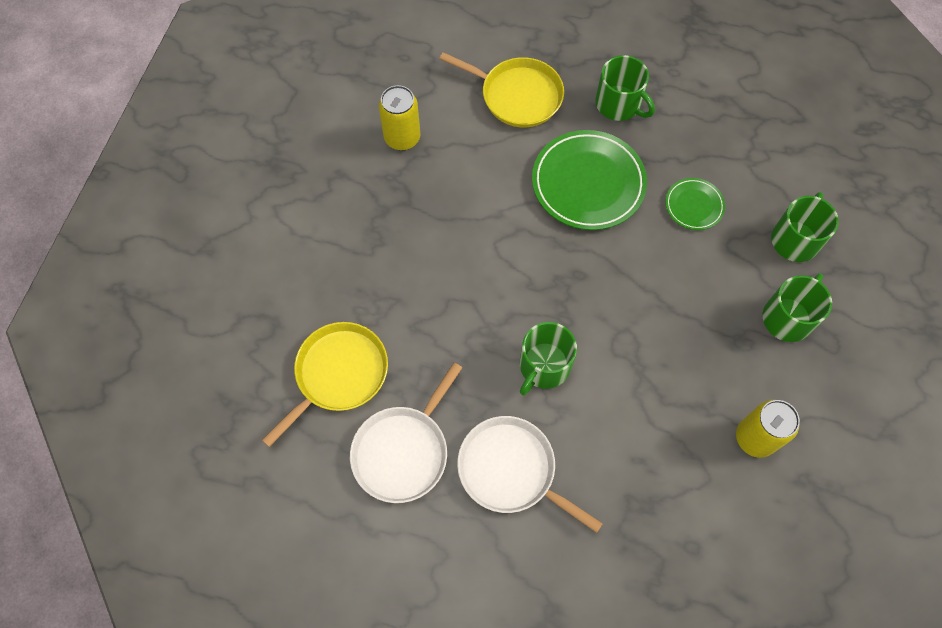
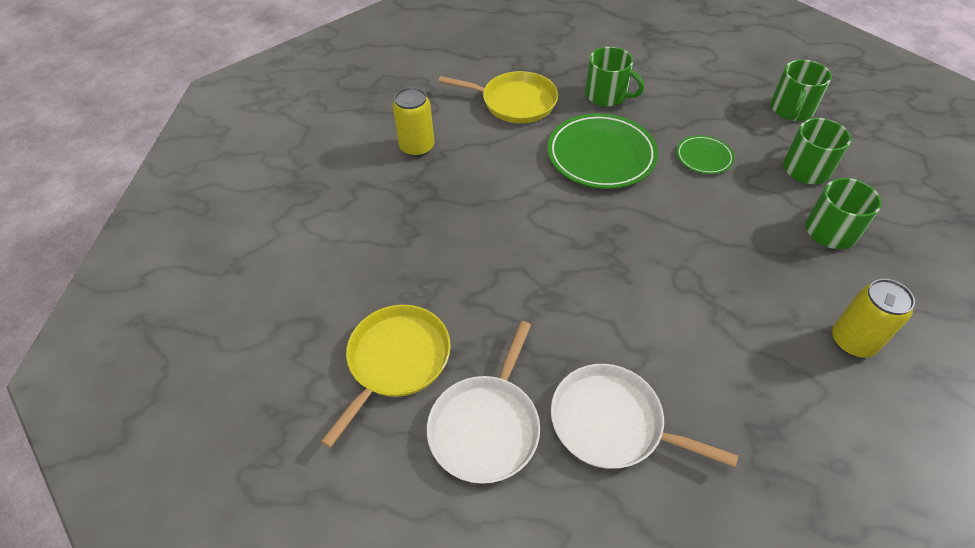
camera: 10 degrees left, 15 degrees down
(544, 366) = (612, 313): green mug -> green mug (791, 109)

